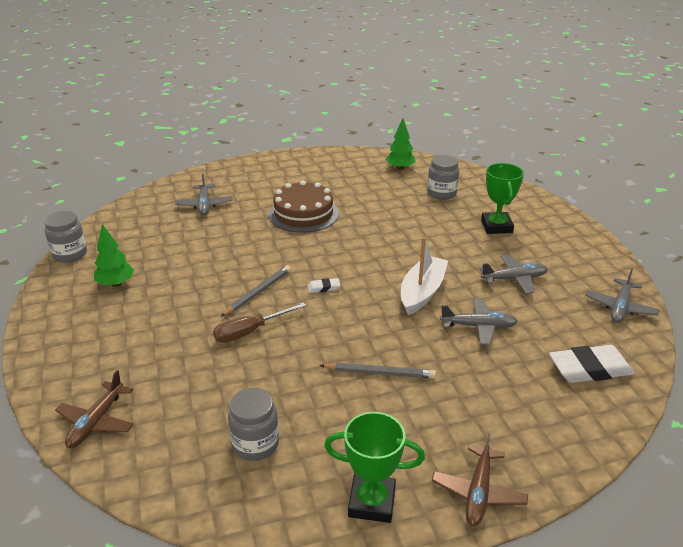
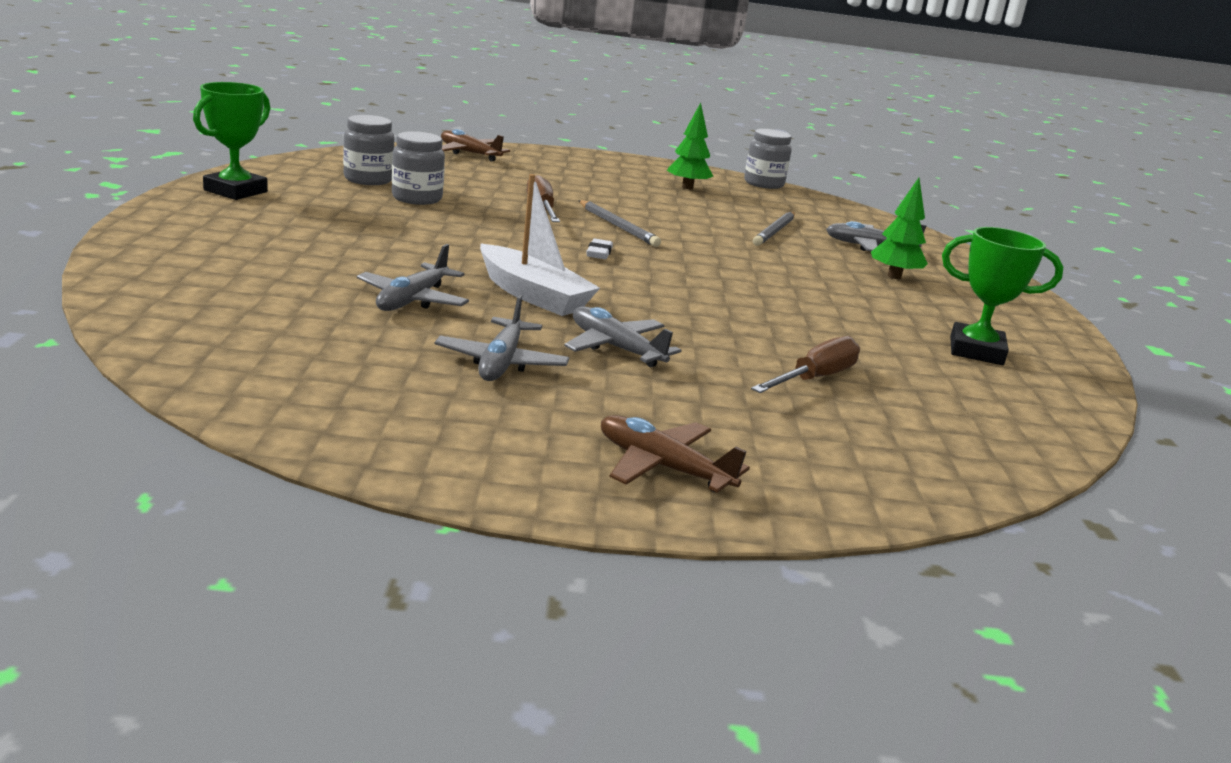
camera: 105 degrees right, 10 degrees down
(303, 214) = (820, 288): brown cake -> none
(379, 373) = (397, 234): grey pencil -> grey pencil (774, 231)
(400, 168) = (1005, 404): green tree -> green tree (894, 276)
(428, 206) = (814, 379): none -> brown screwdriver
(441, 193) = (869, 408): grey jar -> grey jar (417, 198)
(478, 492) = (170, 220): brown plane -> brown plane (662, 467)
(496, 226) = (696, 412): green trophy -> green trophy (976, 351)
(590, 369) = (227, 328): white eraser -> none
(620, 307) = (317, 413): grey plane -> grey plane (615, 348)

